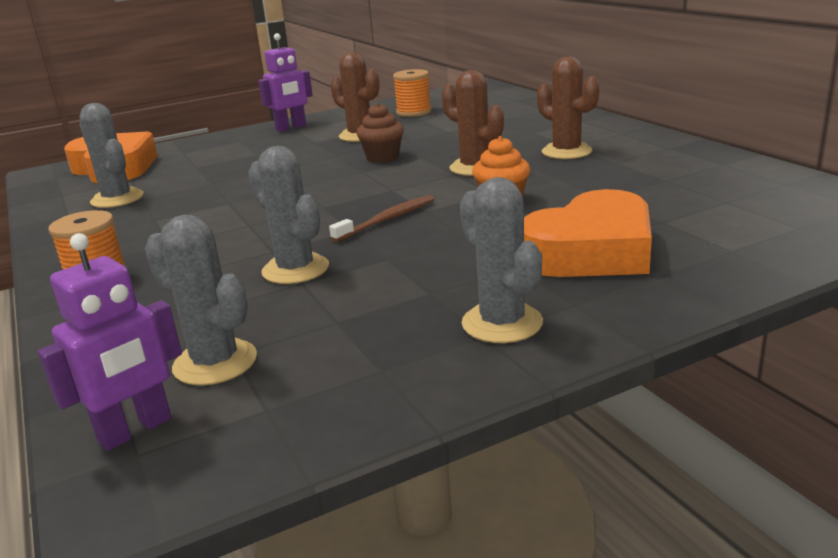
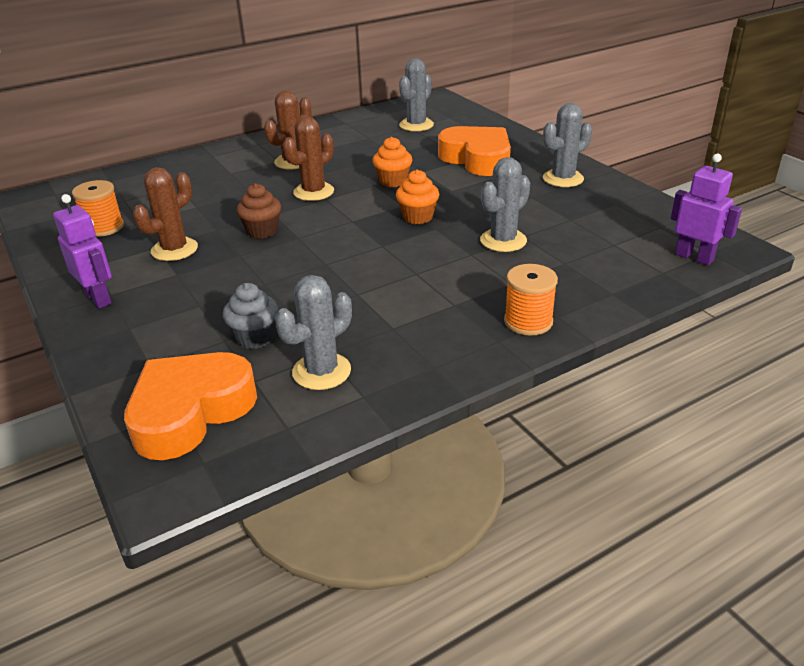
camera: 95 degrees left, 10 degrees up
(190, 175) = (255, 337): none -> grey cupcake
(215, 363) = (625, 248): grey cactus -> grey cactus (416, 125)
(387, 219) = (417, 217): brown toothbrush -> orange cupcake

